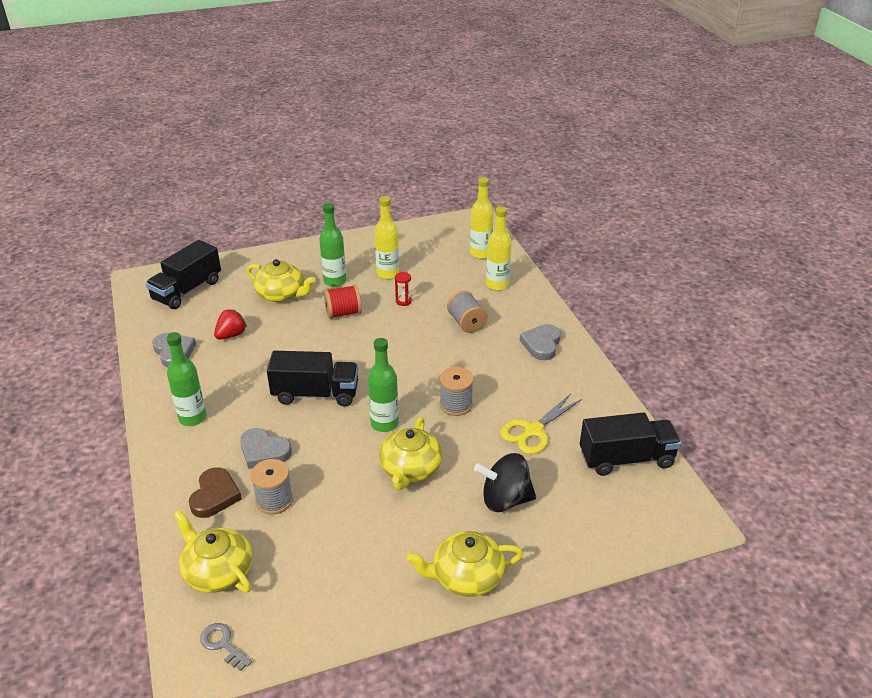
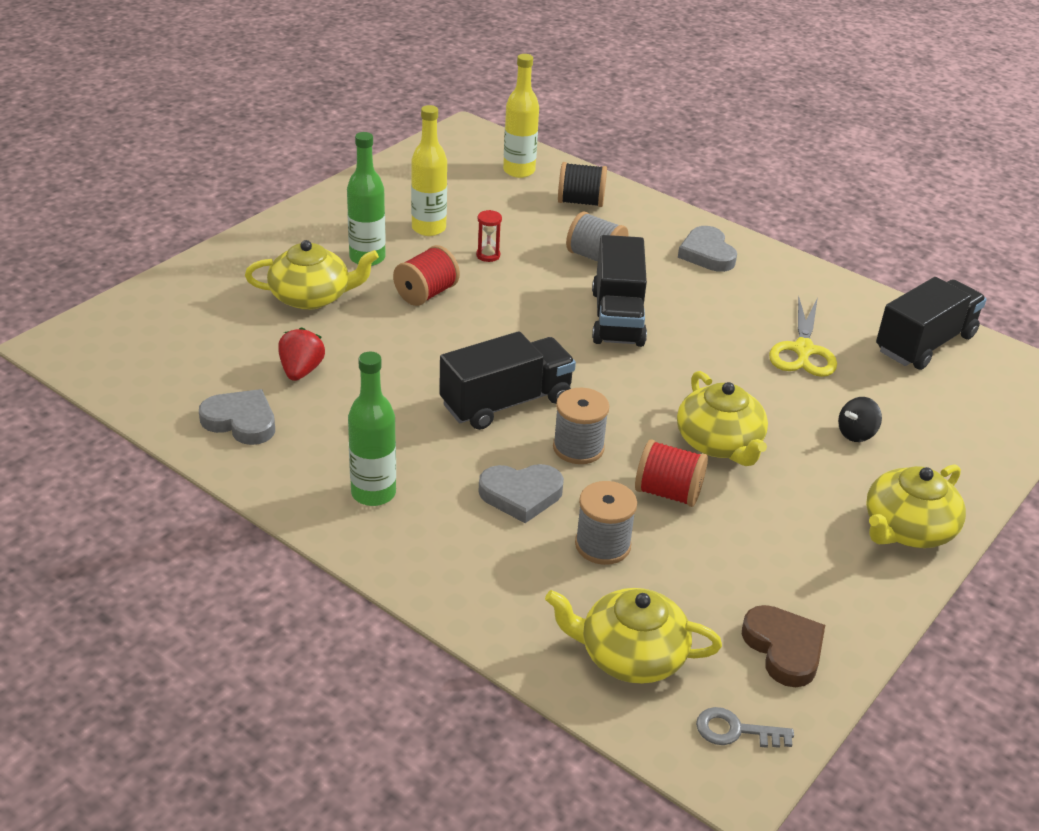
camera: 35 degrees left, 0 degrees up
(187, 290) = (160, 335): black truck -> black truck (617, 317)
(215, 496) = (521, 572): brown heart -> brown heart (784, 649)
(345, 486) = (668, 492): none -> red spool
(384, 424) = (631, 405): green bottle -> none
(456, 405) = (689, 353): grey spool -> grey spool (578, 448)
(497, 285) = (581, 202): yellow bottle -> black spool
(505, 500) = (856, 434): black spinning top -> black spinning top, size x0.55

